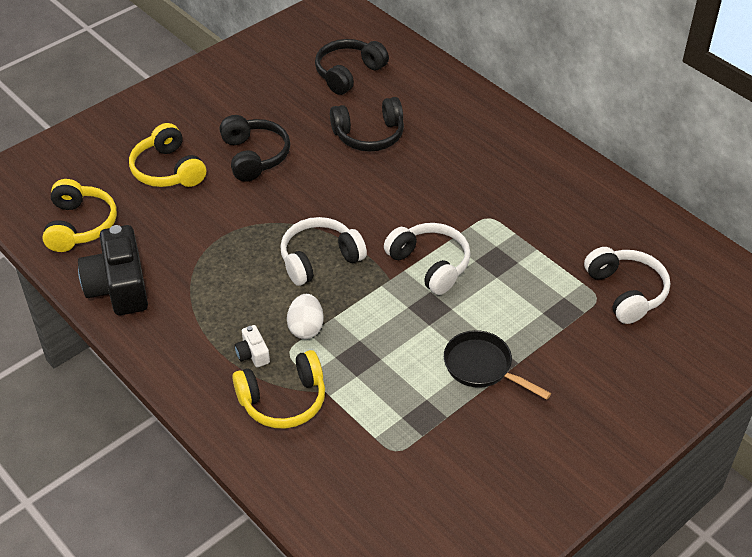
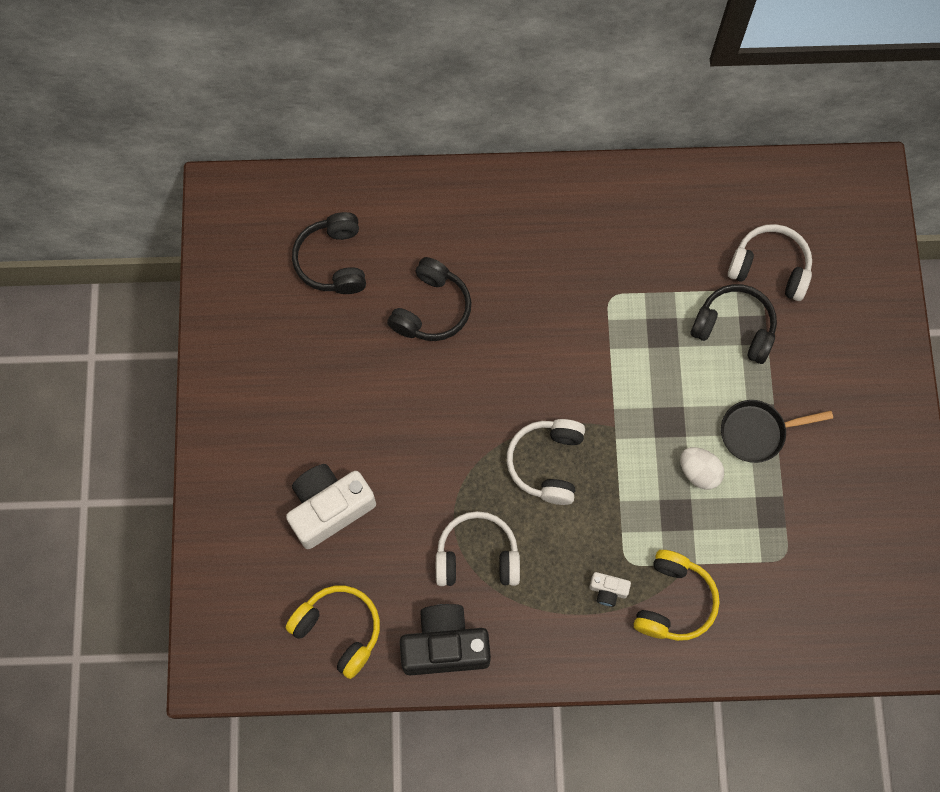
camera: 50 degrees left, 25 degrees up
(119, 287) = (445, 646): black camera -> black camera turned 150 degrees clockwise
(168, 170) = (329, 508): yellow headphones -> white camera
(254, 156) = (375, 423): black headphones -> black headphones (734, 328)
(306, 328) = (613, 530): white egg -> white egg (699, 472)
(430, 264) = (624, 384): white headphones -> white headphones (477, 556)

